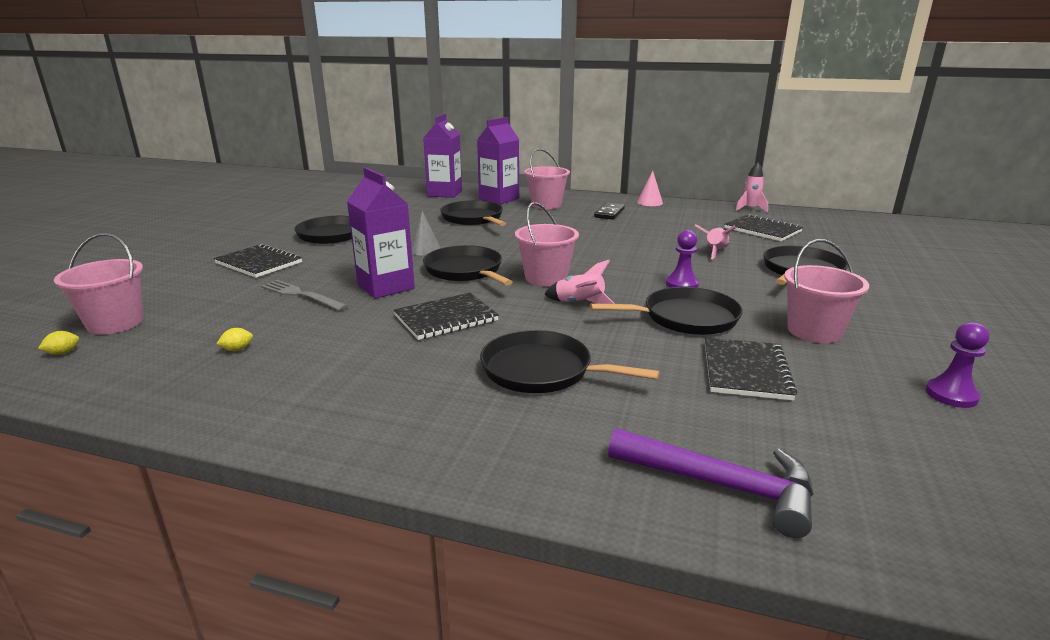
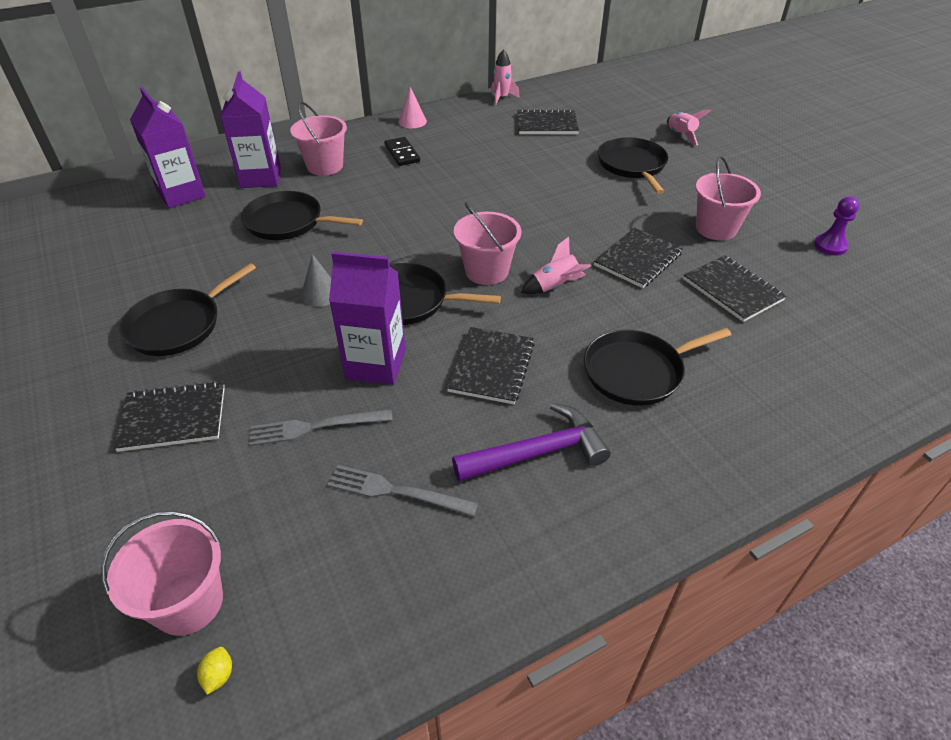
camera: 45 degrees left, 20 degrees up
(237, 349) = (390, 526): yellow lemon -> none
(273, 339) = (397, 491): none -> grey fork
(682, 284) = (586, 223): purple pawn -> none
(685, 318) = (638, 259): black pan -> black notebook
(715, 252) = (553, 170): pink rocket -> pink rocket (680, 135)
(722, 486) = (838, 390): purple hammer -> purple hammer (538, 452)

